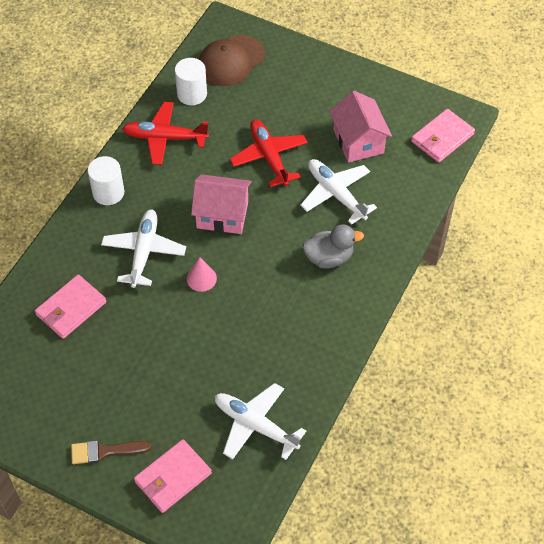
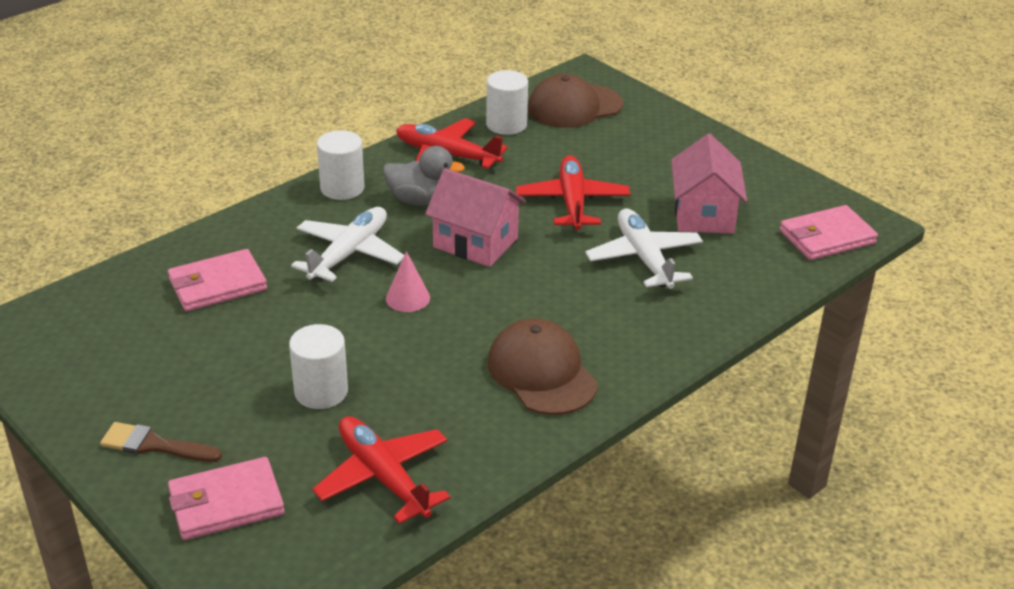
camera: 20 degrees right, 20 degrees down
(185, 374) = (321, 391): none -> white cylinder
(255, 425) = (383, 477): white plane -> red plane
(313, 312) = (541, 373): none -> brown cap
(329, 257) = (598, 320): grey duck -> grey duck (420, 200)

